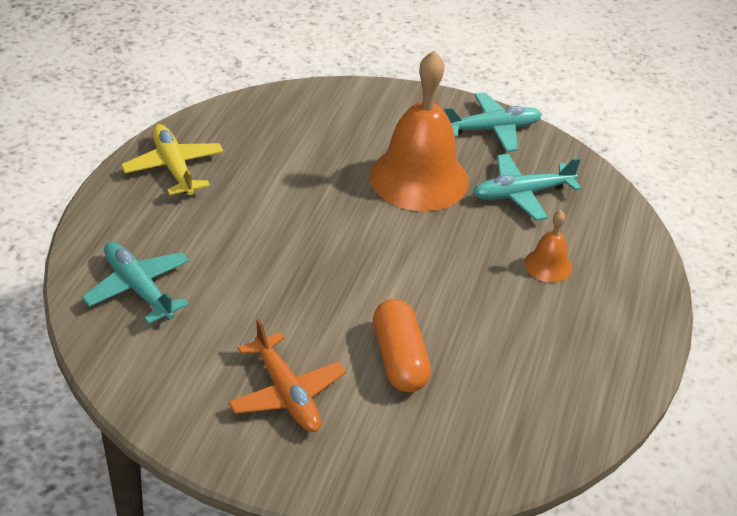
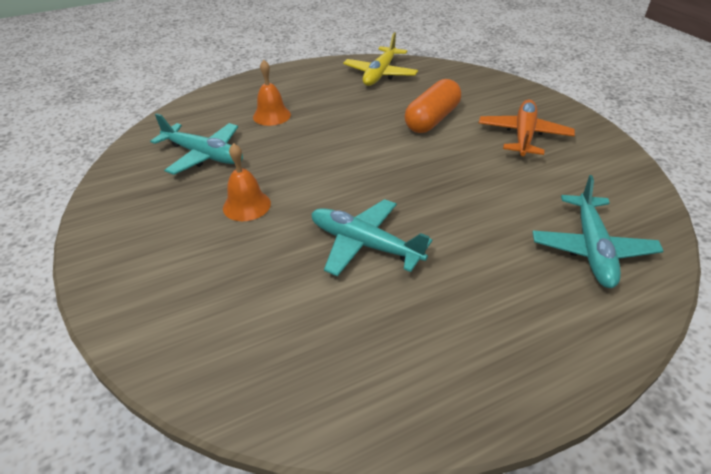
camera: 130 degrees left, 0 degrees up
(174, 168) = (456, 365): yellow plane -> yellow plane (380, 74)
(419, 178) = (246, 205): orange bell -> orange bell, size x0.45
(492, 129) = (121, 209): turquoise plane -> turquoise plane (365, 244)

